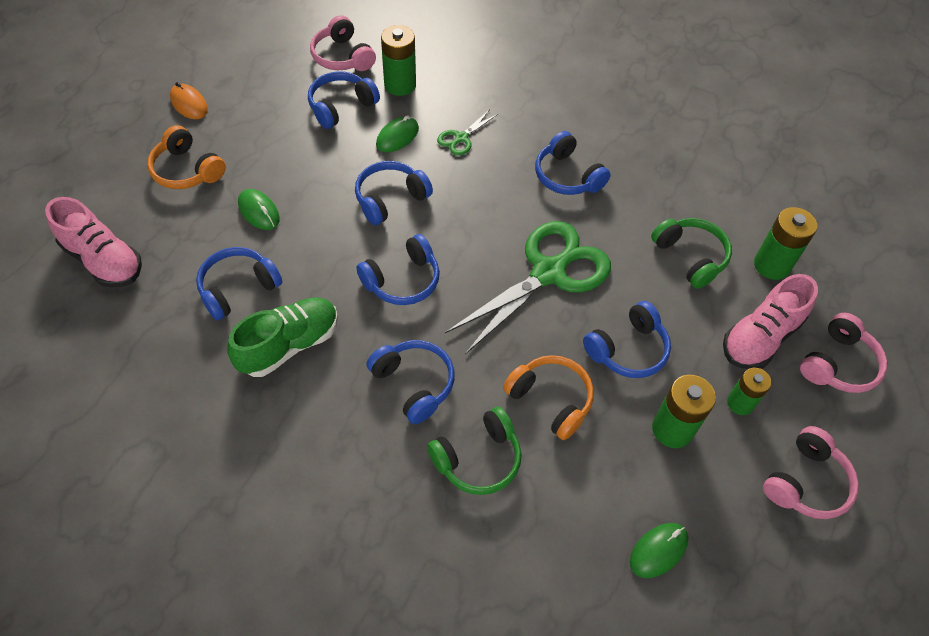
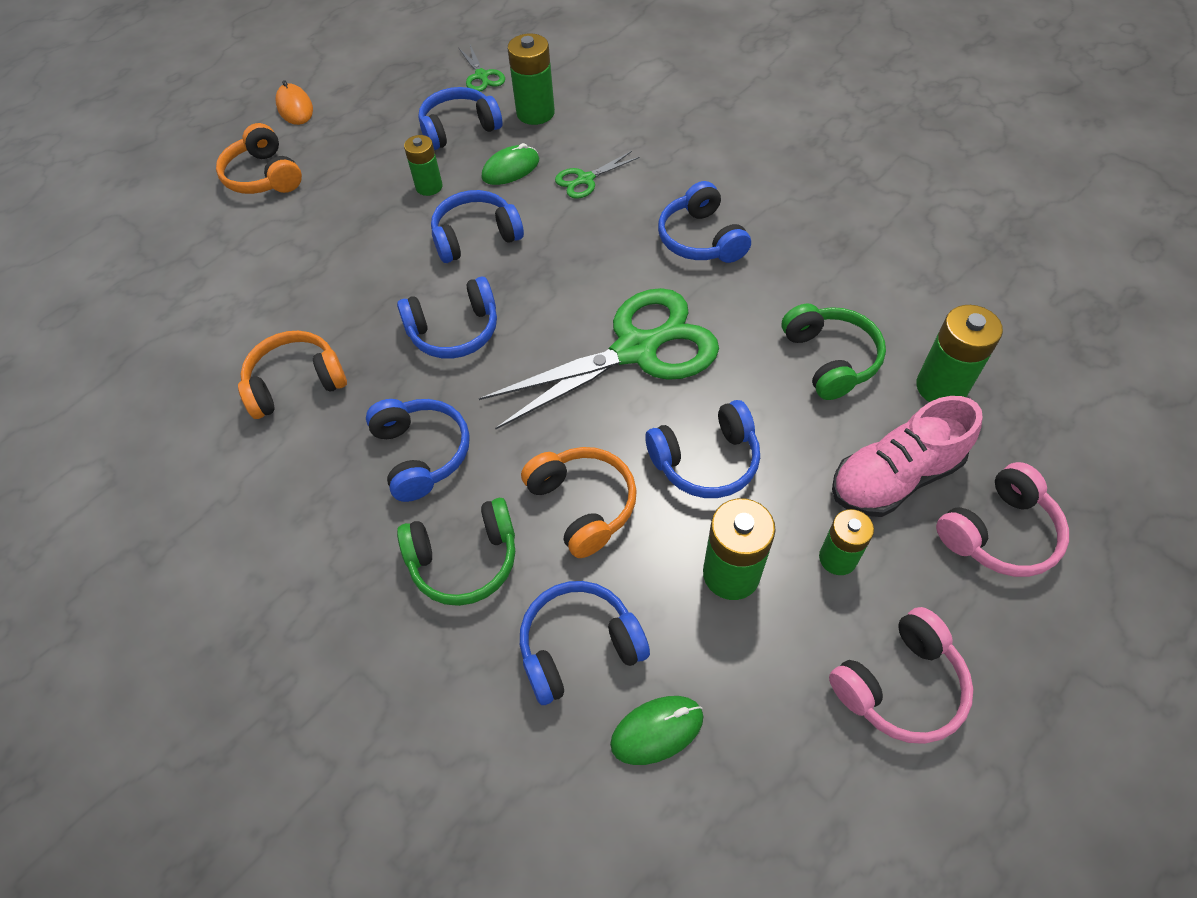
camera: 20 degrees right, 0 degrees up
(103, 260) = (138, 258): pink shoe -> none
(238, 288) = (266, 310): blue headphones -> blue headphones (579, 647)
(259, 211) = (322, 230): green mouse -> none
(289, 345) = (296, 383): green shoe -> orange headphones
(335, 161) = (429, 187): none -> green battery
(342, 57) = (481, 76): pink headphones -> green scissors

